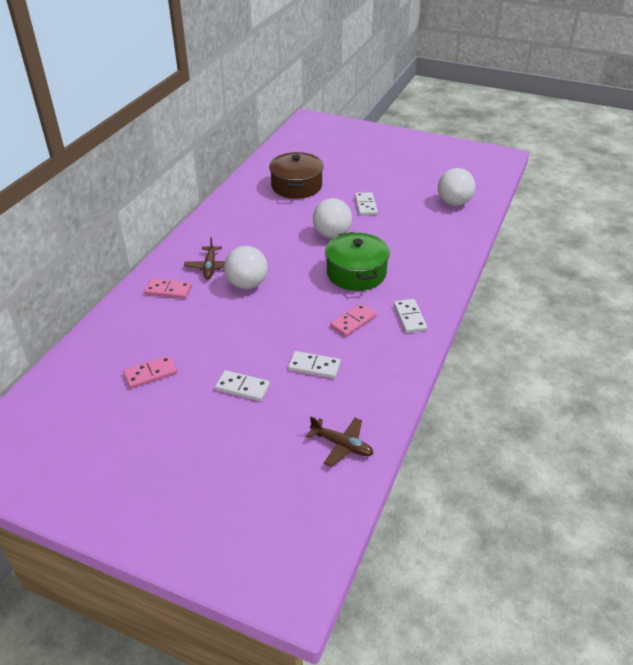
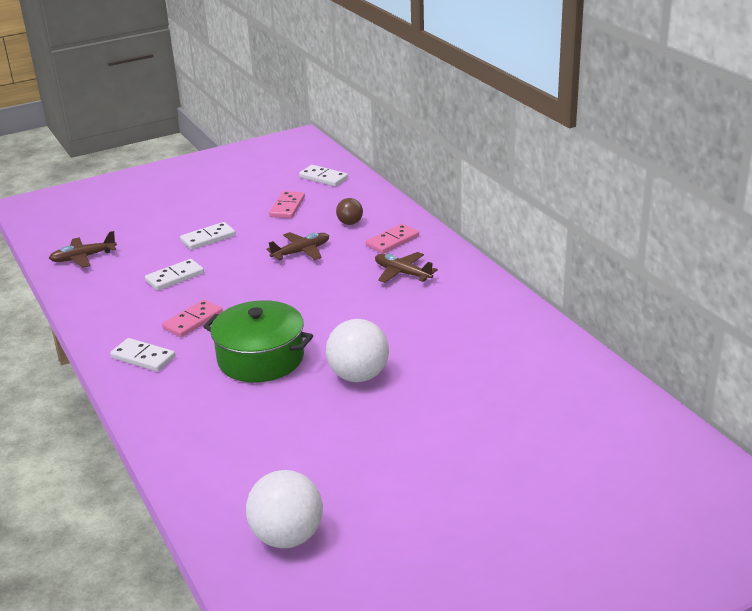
camera: 130 degrees right, 10 degrees down
(154, 324) = (350, 223): none -> brown ball
(220, 324) = (301, 252): none -> brown plane
(247, 284) = (341, 284): white ball -> none
(296, 186) = (520, 399): brown pot -> none
(353, 322) = (193, 321): pink domino -> pink domino turned 45 degrees clockwise
(365, 205) = (391, 438): white domino -> white domino (323, 178)

